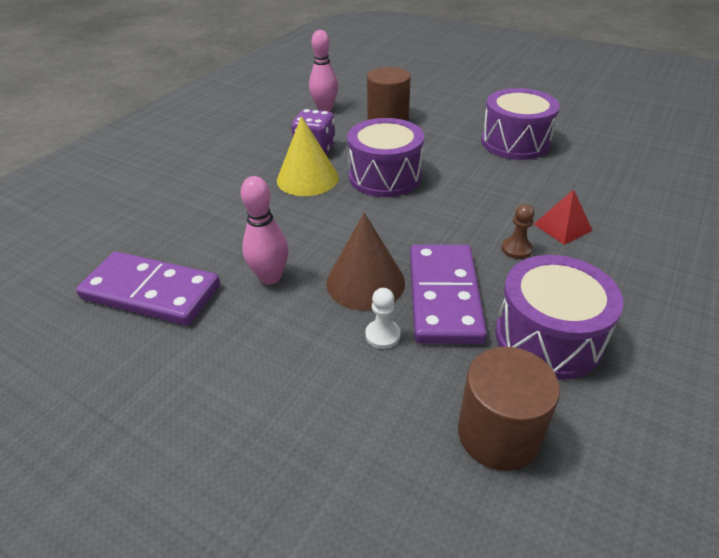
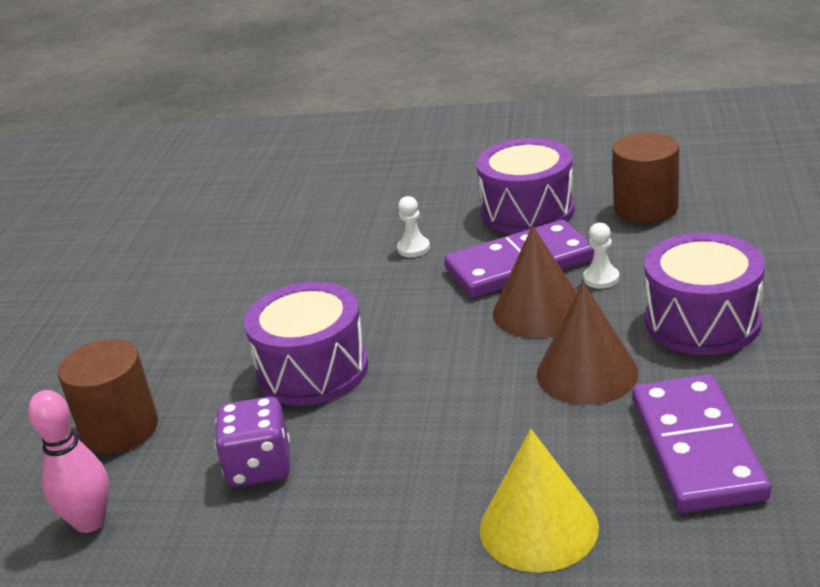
camera: 110 degrees left, 10 degrees down
(270, 277) = (587, 373): pink bowling pin -> brown cone
(307, 178) = (356, 436): yellow cone -> yellow cone (538, 527)
(515, 142) = (169, 299): purple drum -> purple drum (702, 321)
(516, 249) = (413, 248): brown pawn -> white pawn
(562, 227) = (356, 234): red pyramid -> none

